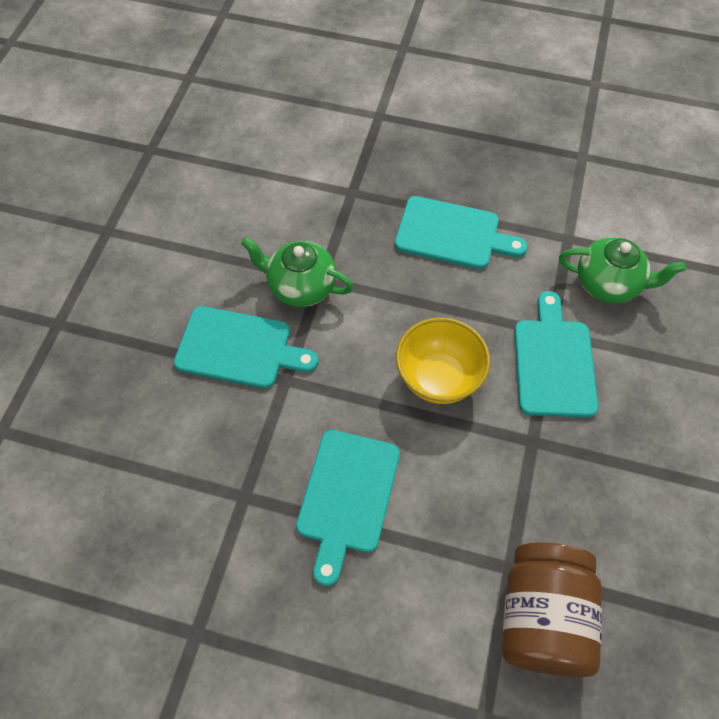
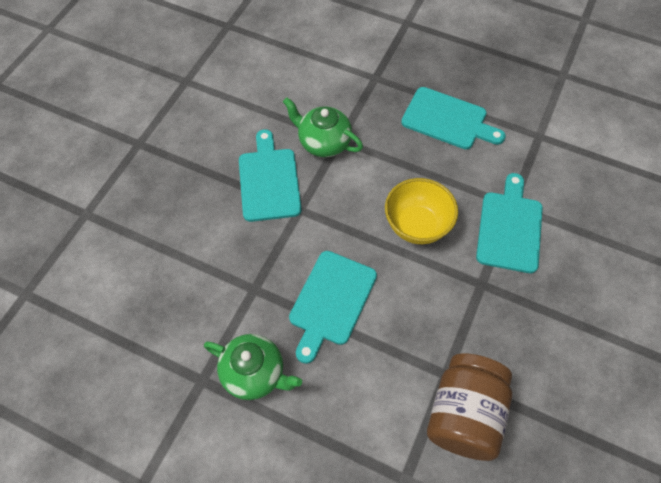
camera: 10 degrees right, 0 degrees up
(239, 348) = (269, 181): turquoise cutting board -> turquoise cutting board turned 120 degrees counterclockwise
(608, 284) = (565, 175): green teapot -> green teapot (254, 373)

